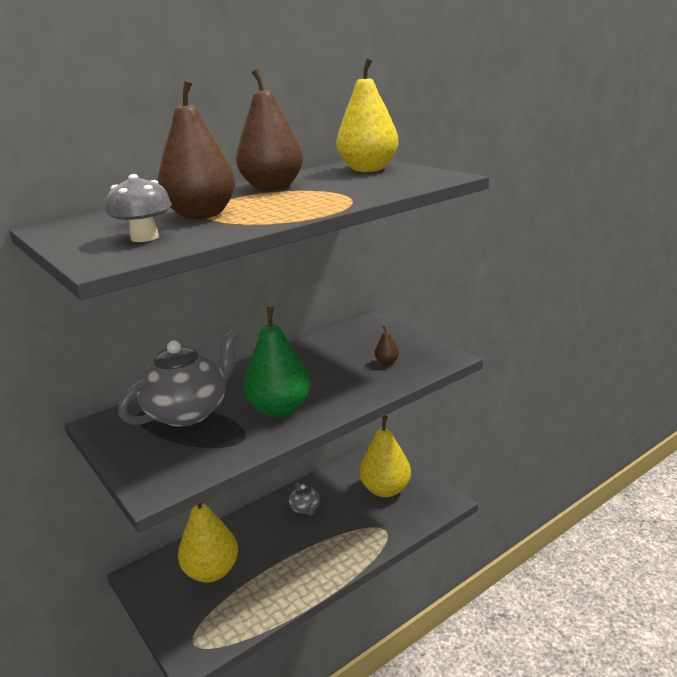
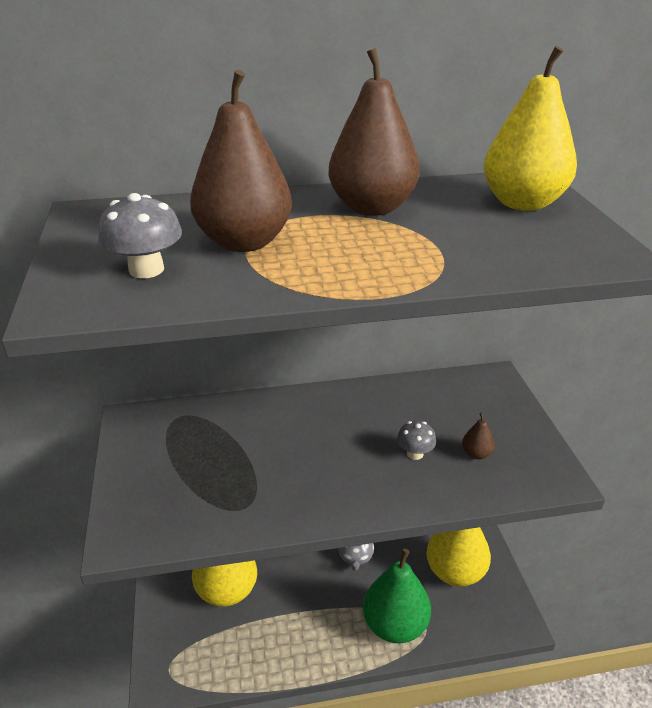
camera: 25 degrees right, 10 degrees up
(189, 412) = (219, 440): grey teapot -> none
(280, 409) = (311, 477): green pear -> green pear (395, 625)
(345, 374) = (415, 453): none -> grey mushroom

